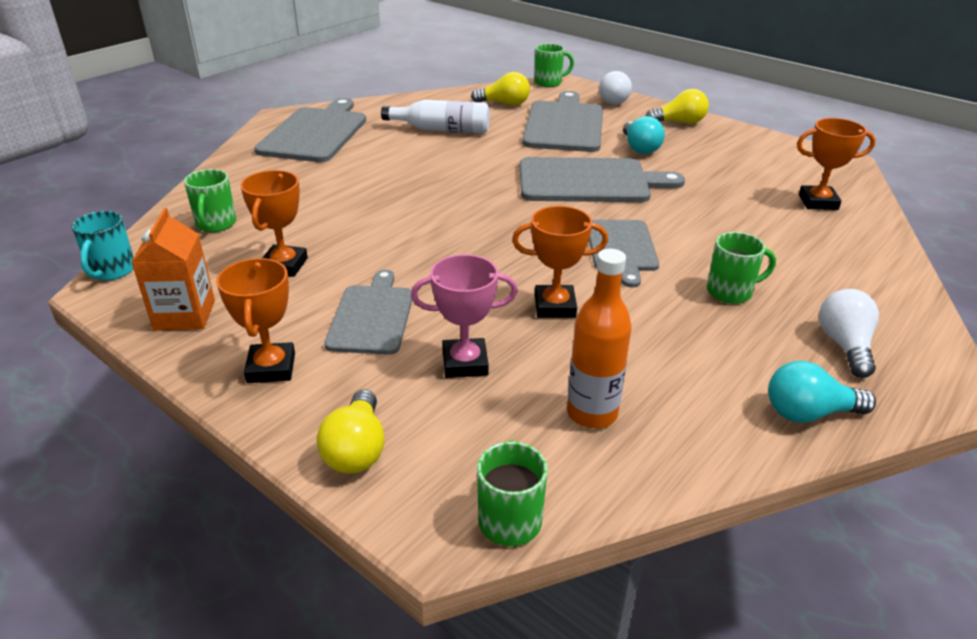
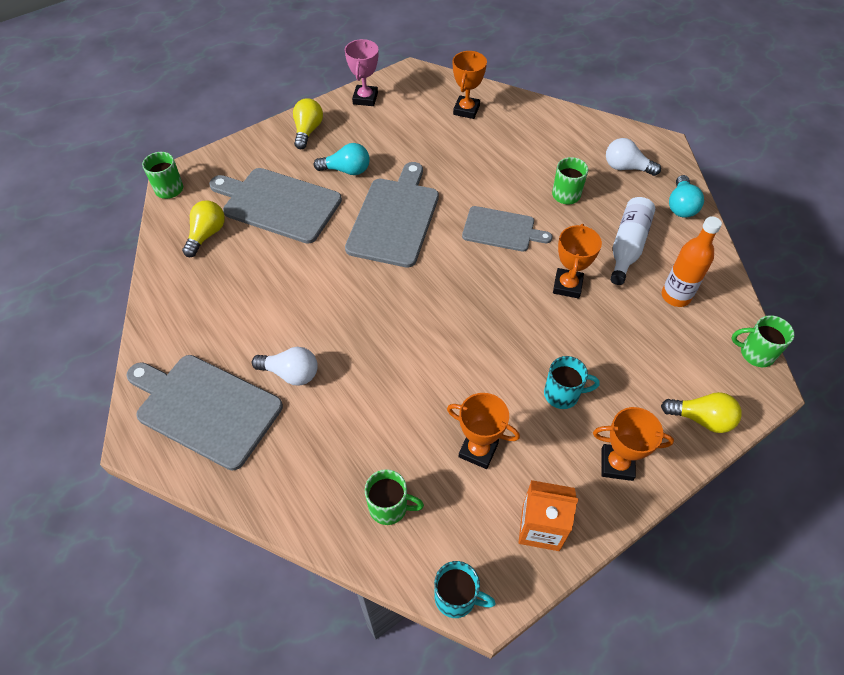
camera: 75 degrees left, 20 degrees up
(372, 316) = (562, 394): grey cutting board -> turquoise mug
(442, 130) = (247, 296): white bottle -> white bottle (627, 246)
(465, 363) = (623, 348): pink trophy -> pink trophy (365, 98)
(612, 100) = (238, 156): white light bulb -> white light bulb (291, 373)

